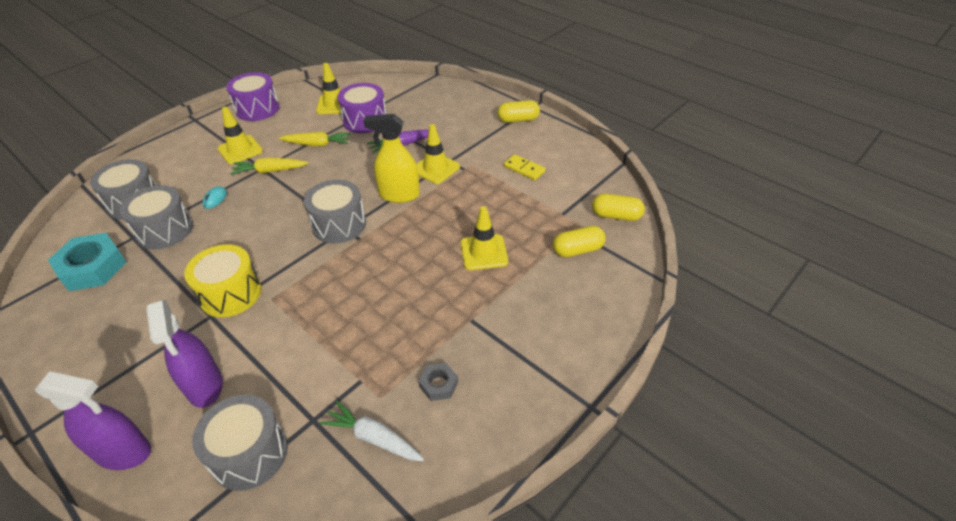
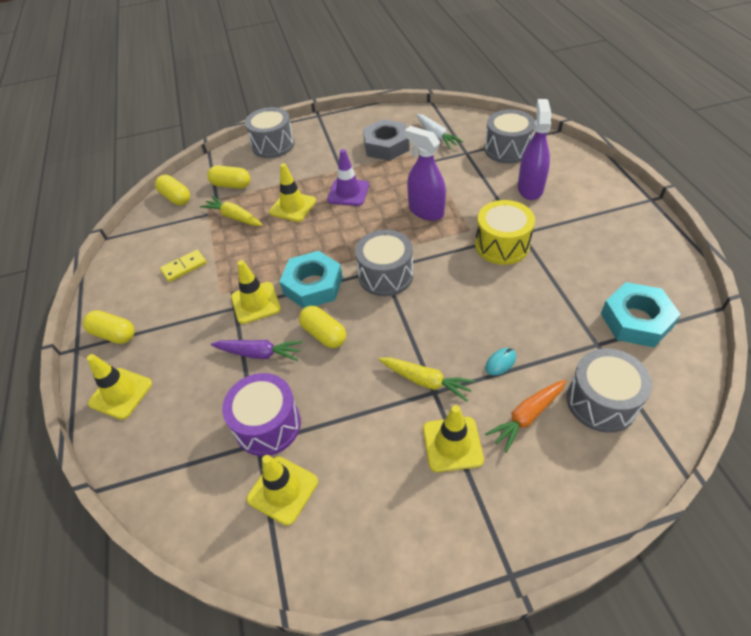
camera: 145 degrees left, 5 degrees up
(123, 452) = (584, 171): purple spray bottle -> purple spray bottle (426, 211)
(164, 230) = (561, 339): grey drum -> grey drum (273, 145)
(191, 177) = (527, 416): none -> orange carrot
(257, 109) = (399, 548): purple drum -> none
(317, 144) = (351, 405): yellow carrot -> yellow carrot (234, 217)
(363, 169) = (324, 334): none -> yellow capsule
(399, 195) = (313, 285): yellow spray bottle -> turquoise nut
(436, 291) = (348, 192): none -> purple traffic cone
(438, 384) = (386, 146): grey nut -> grey nut, size x1.98
(472, 102) = (121, 393): none -> yellow traffic cone
(524, 169) = (184, 267): yellow domino -> yellow domino turned 75 degrees clockwise

